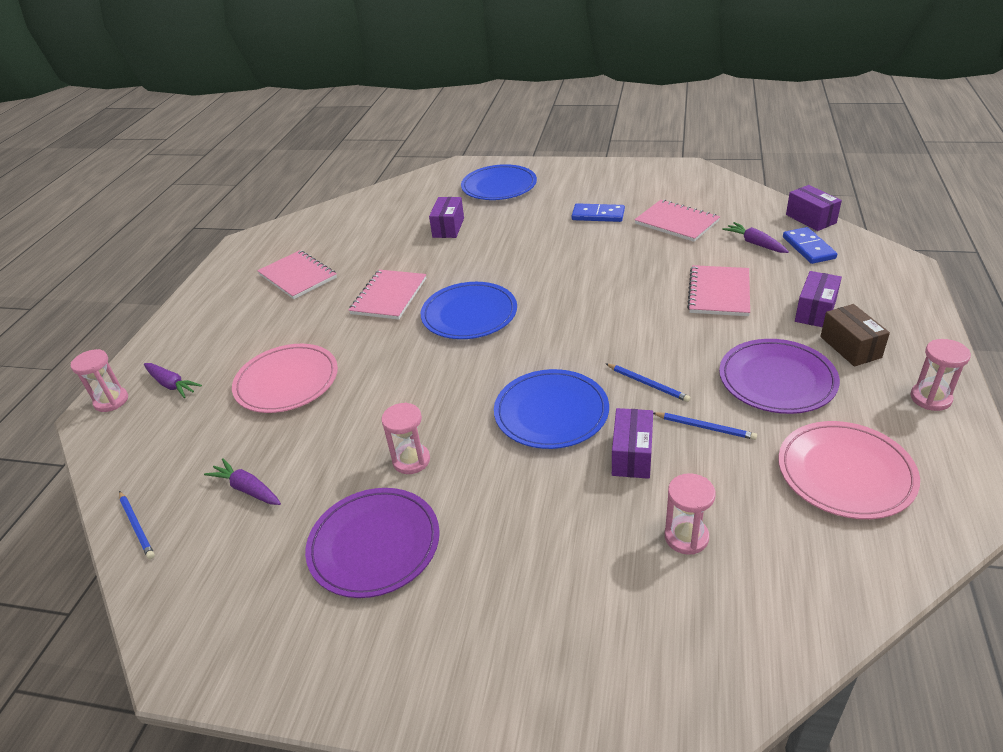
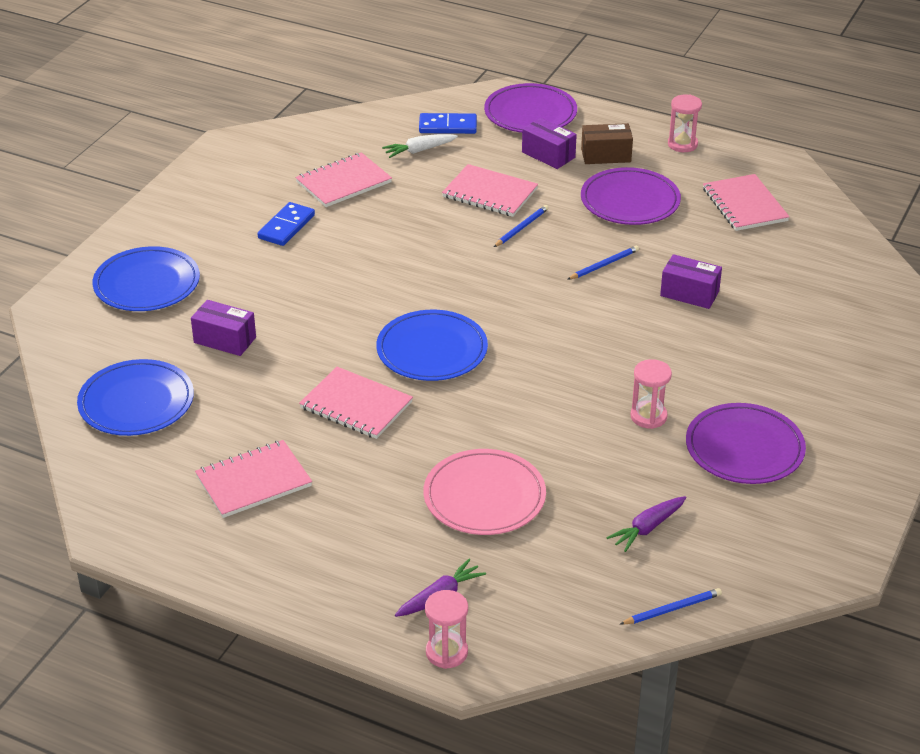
camera: 80 degrees left, 0 degrees up
(551, 412) = (618, 325): blue plate -> blue plate (136, 402)
(686, 537) = (783, 289): pink hourglass -> none
(705, 427) = (671, 250): blue pencil -> blue pencil (521, 228)
(755, 243) = (419, 150): purple carrot -> white carrot
(810, 219) = (397, 109): purple box -> none
(845, 473) = (744, 205): pink plate -> pink notebook
(881, 285) = (530, 113): none -> purple plate

